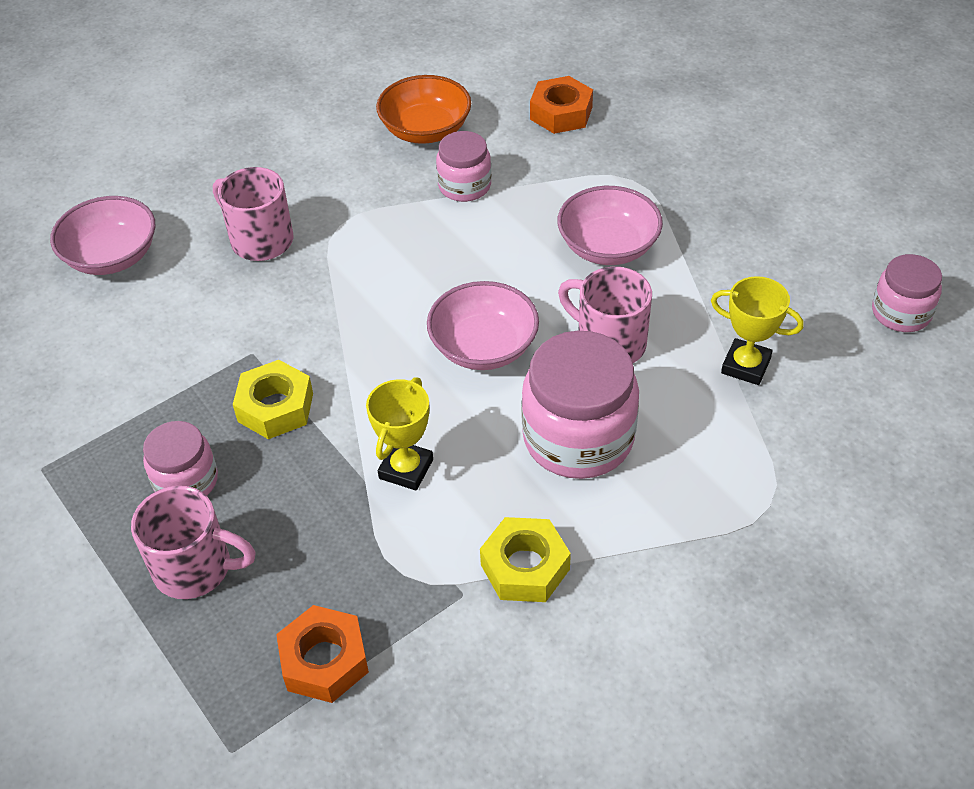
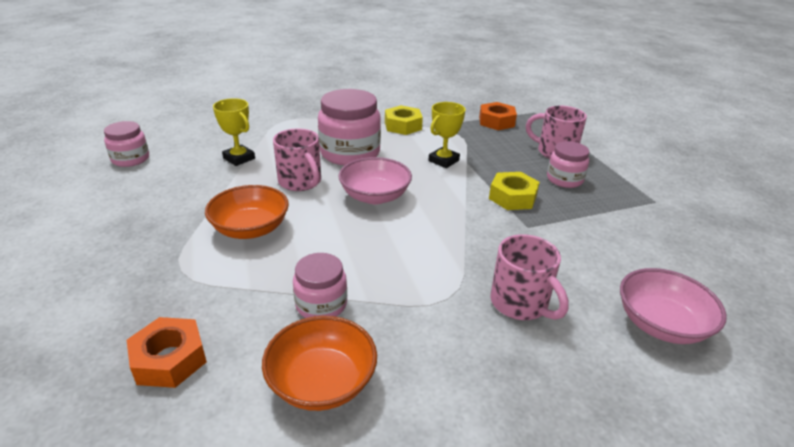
camera: 165 degrees left, 15 degrees down
(608, 247) = (250, 229): pink bowl -> orange bowl

